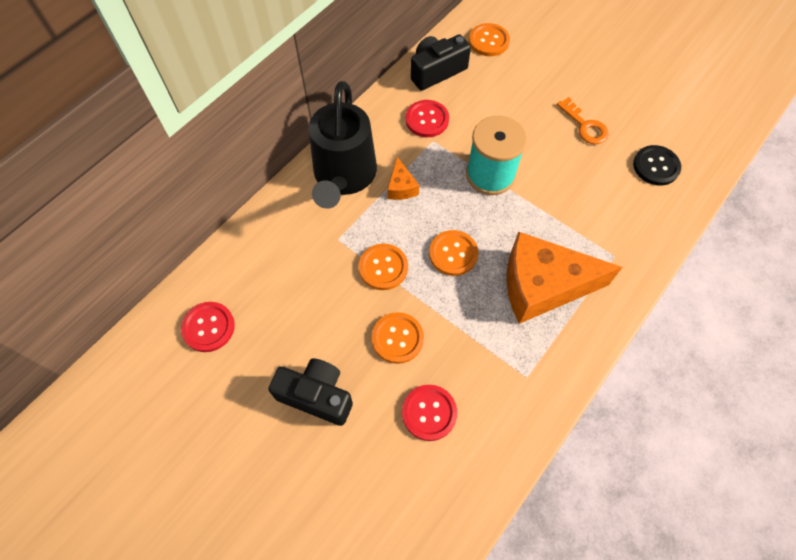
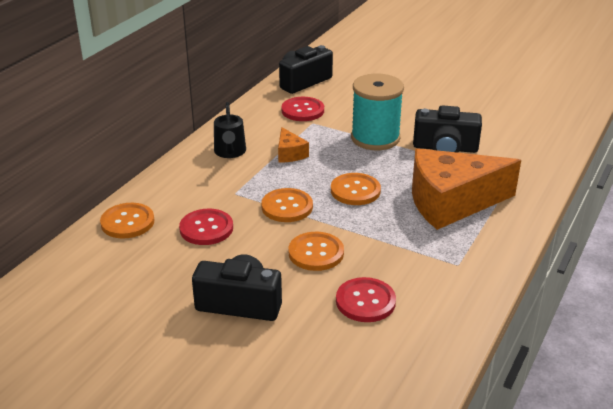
camera: 10 degrees left, 30 degrees down
(208, 327) = (109, 267): red button -> red button (206, 228)
(344, 176) = (230, 152): black watering can -> black watering can, size x0.50
(488, 41) = (346, 61): orange button -> orange button (127, 222)
(557, 201) = (445, 148): none -> black camera
(585, 126) = (454, 101): orange key -> none
(656, 166) = (529, 119): black button -> none

